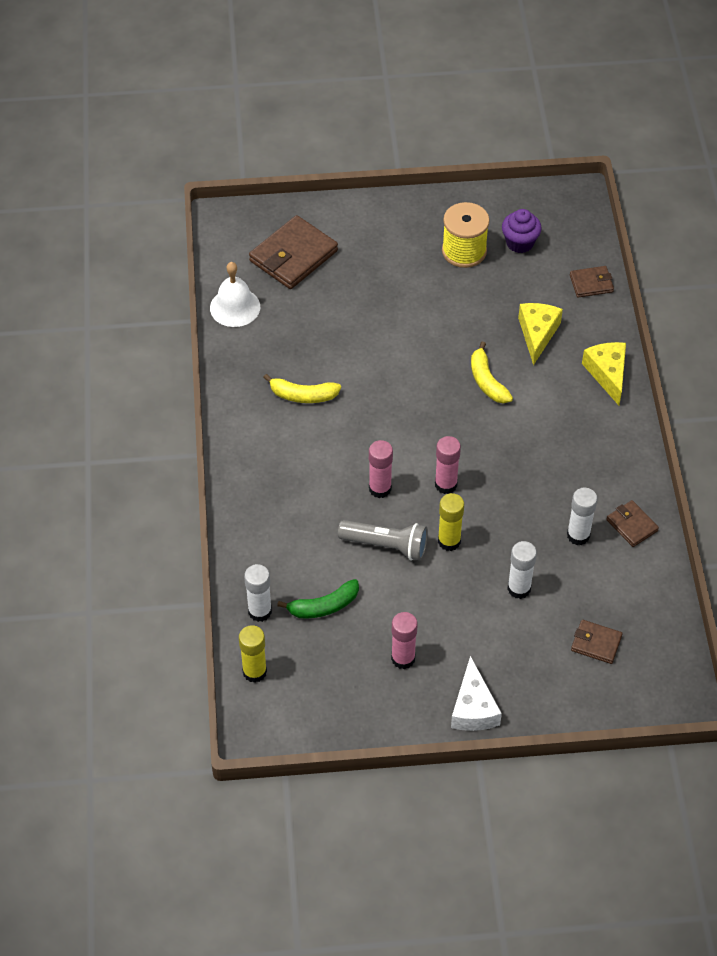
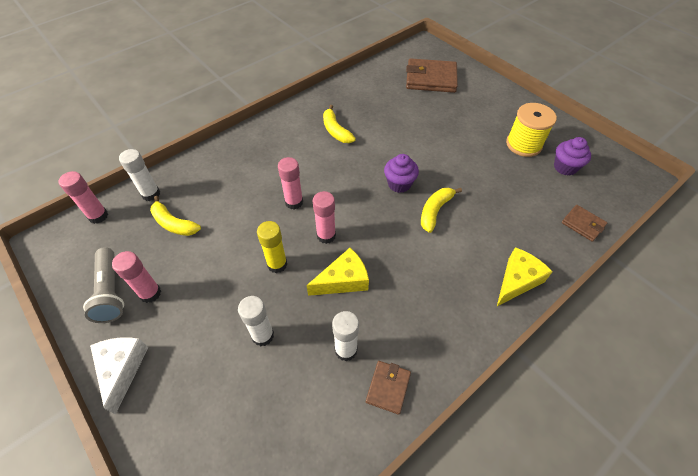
camera: 55 degrees right, 0 degrees up
(235, 307) = (371, 75): white bell -> none
(254, 672) = (98, 216): yellow glue stick -> pink glue stick
(324, 606) = (174, 223): green banana -> yellow banana
(386, 545) = (248, 230): grey flashlight -> grey flashlight (111, 291)
(429, 387) = (399, 184): none -> purple cupcake
(473, 708) = (122, 369): white cheese -> white cheese turned 120 degrees clockwise
(537, 334) = (504, 217): yellow cheese -> yellow cheese (343, 280)
(596, 643) = (240, 432): brown wallet -> none

